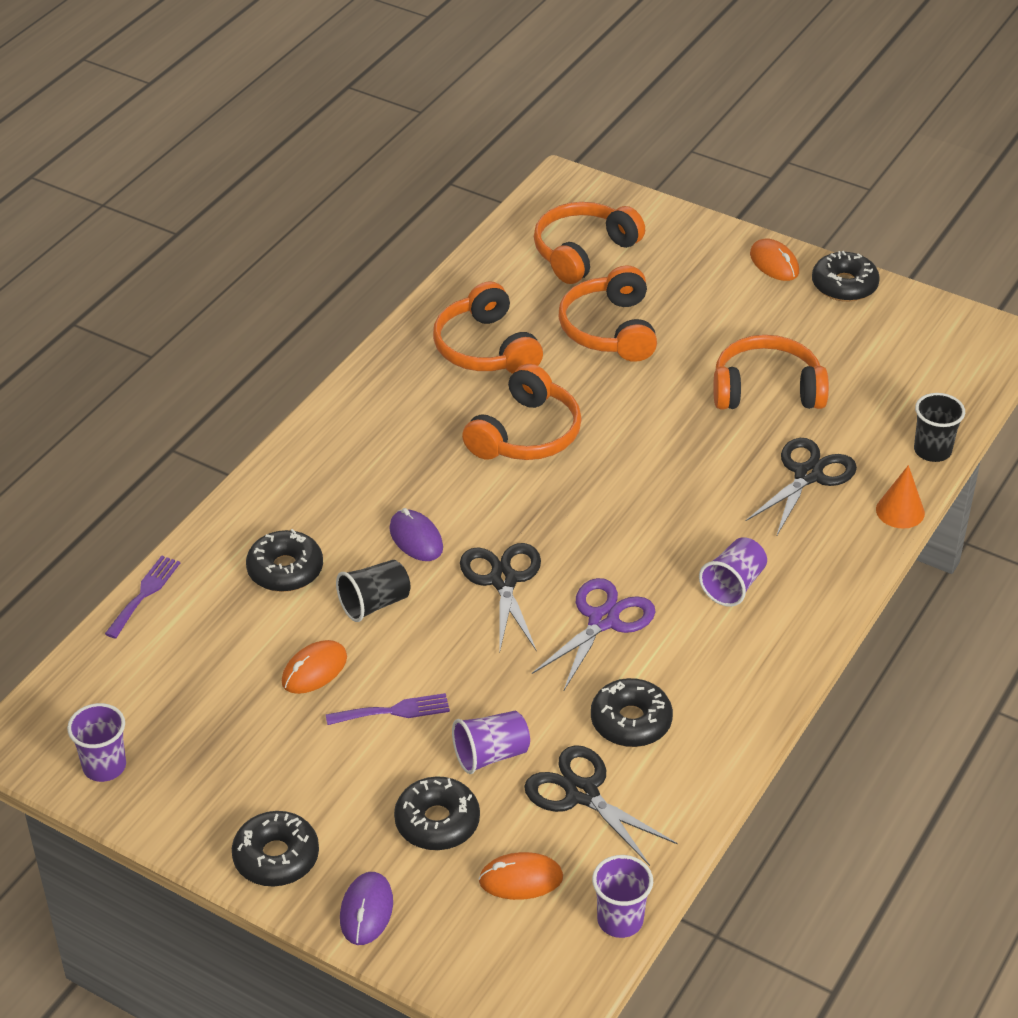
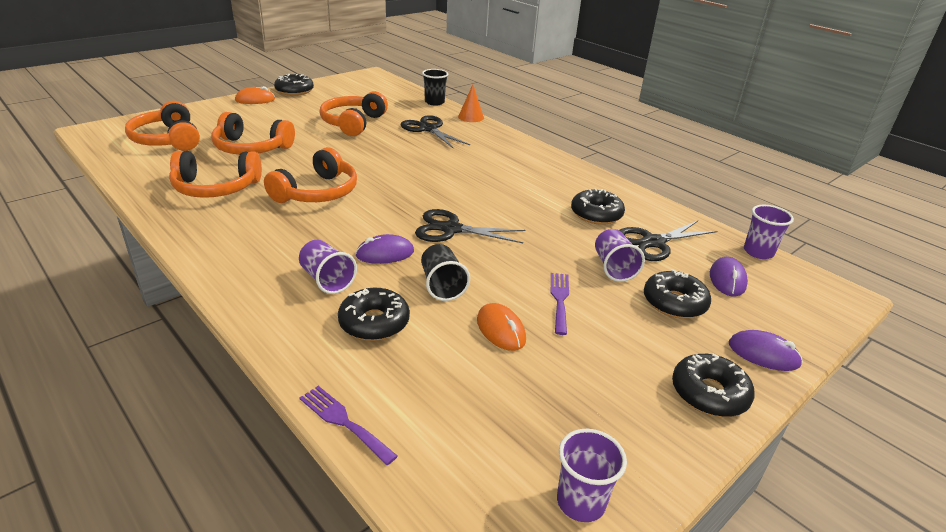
camera: 75 degrees left, 10 degrees down
(521, 879) = (727, 280): orange mouse -> purple mouse
(526, 434) = (317, 192): orange headphones -> orange headphones turned 75 degrees clockwise
(603, 620) = (507, 204): purple scissors -> none
(733, 585) = (499, 163): purple cup -> purple cup (327, 280)

